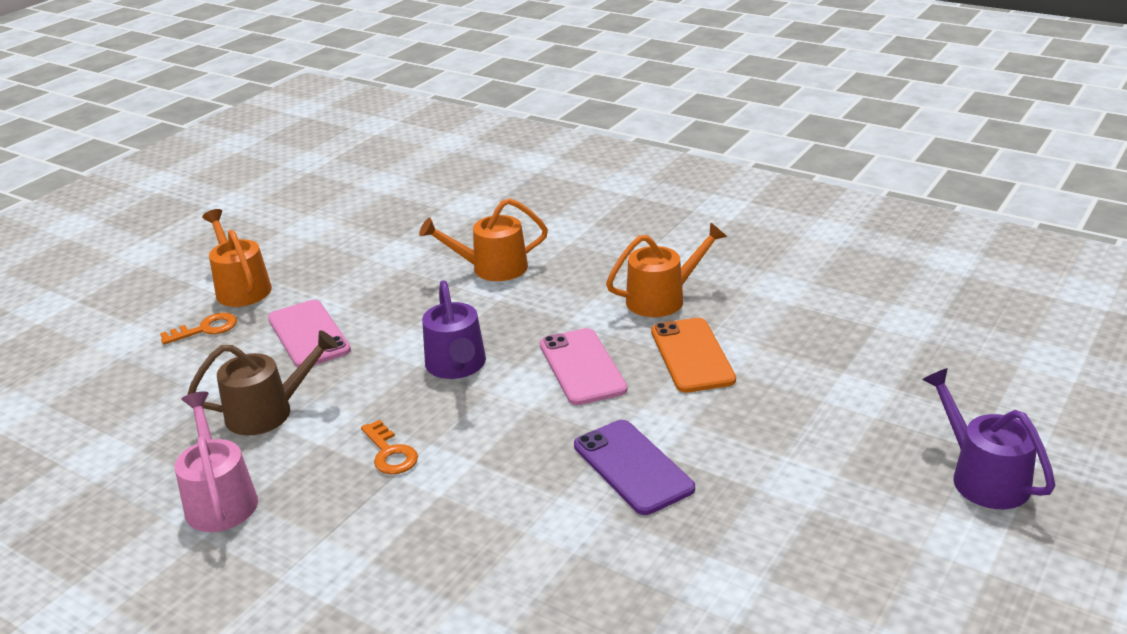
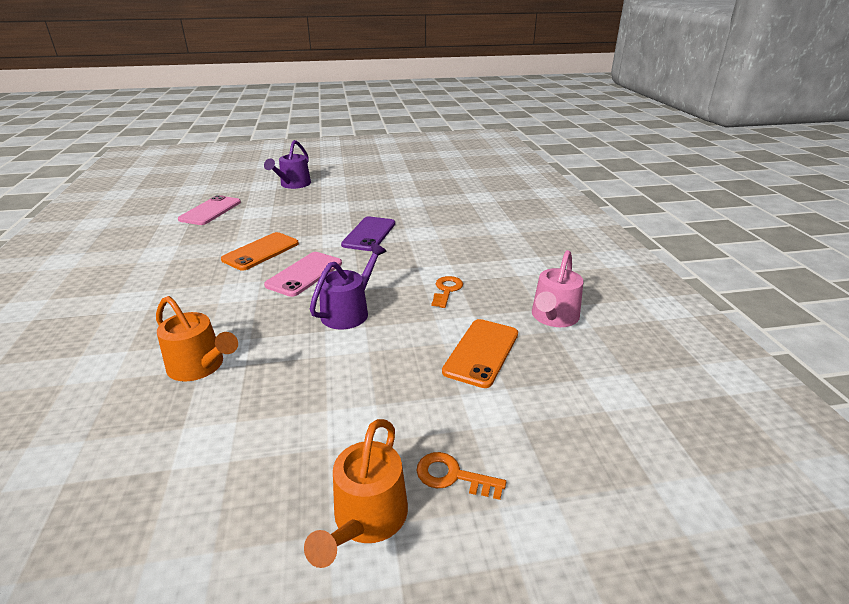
camera: 135 degrees left, 0 degrees up
(268, 412) = (481, 352): brown watering can -> orange phone
(309, 334) = (387, 400): pink phone -> pink phone (210, 211)
(662, 299) = (200, 280): orange watering can -> none

